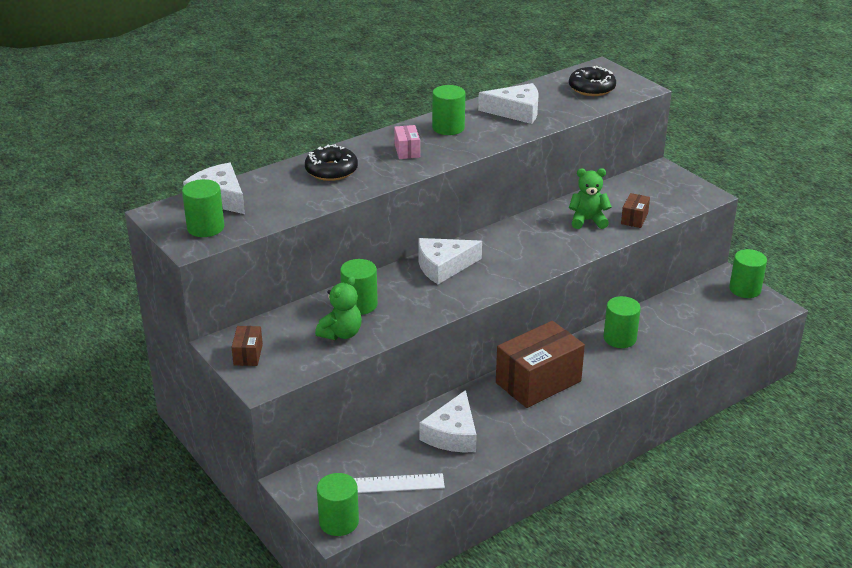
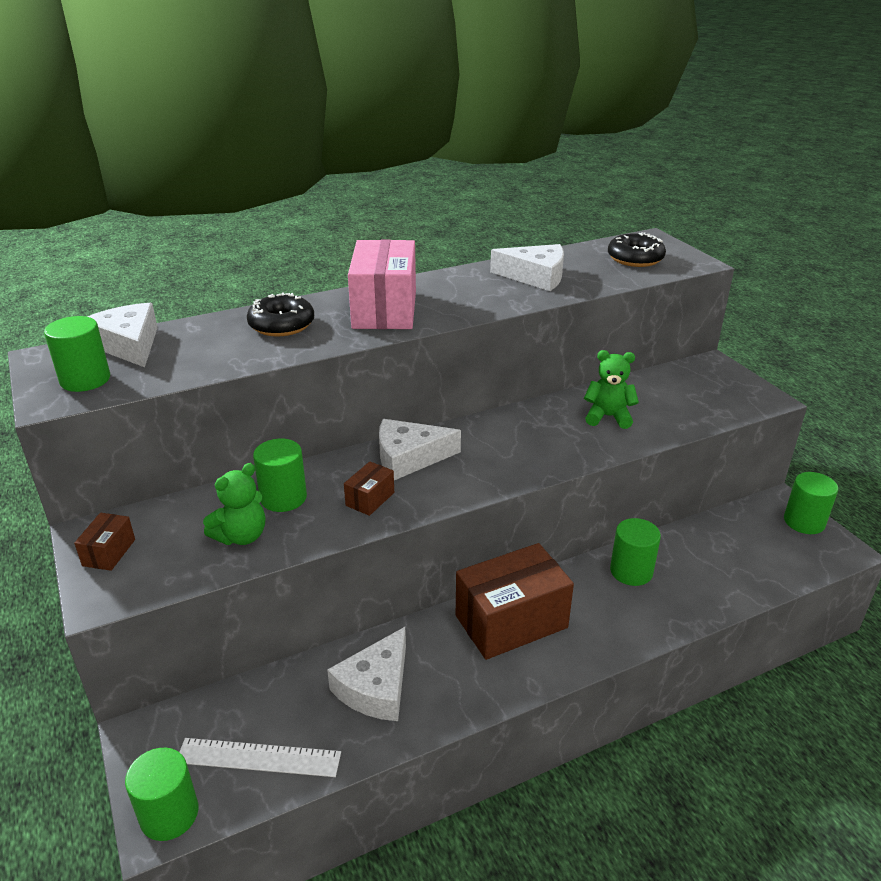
camera: 10 degrees right, 0 degrees up
(407, 151) = (385, 309): pink box -> pink box, size x2.22
(448, 128) = (446, 288): green cylinder -> none
(634, 218) = (668, 420): brown box -> brown box (370, 499)

